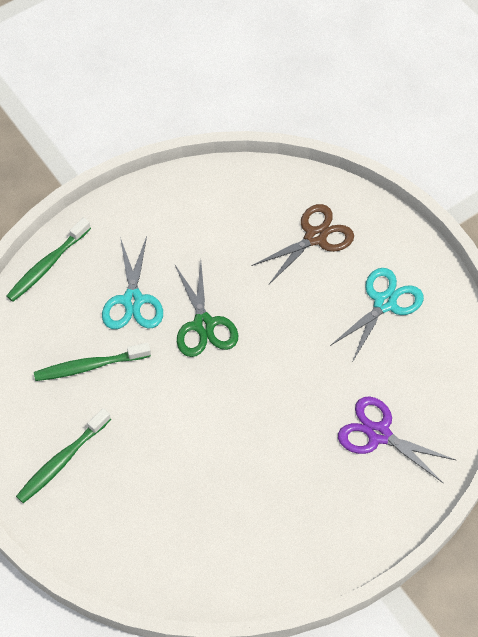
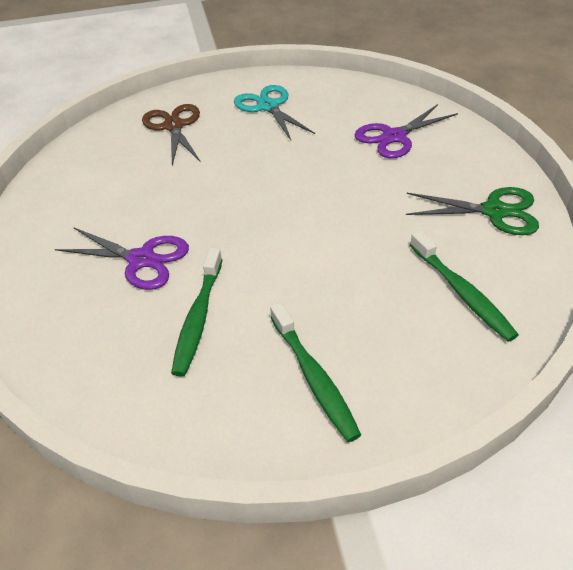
camera: 65 degrees left, 15 degrees down
(47, 265) = (31, 324): green toothbrush -> green toothbrush (462, 292)
(132, 300) = (141, 260): turquoise scissors -> purple scissors
(203, 325) = (211, 214): green scissors -> green scissors (494, 211)

